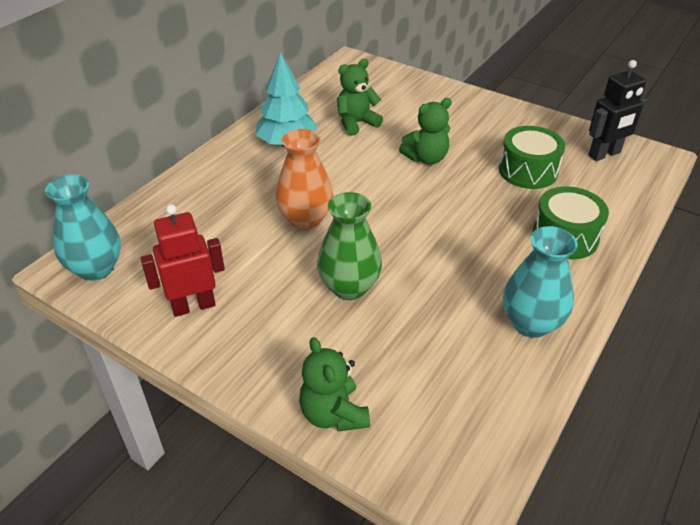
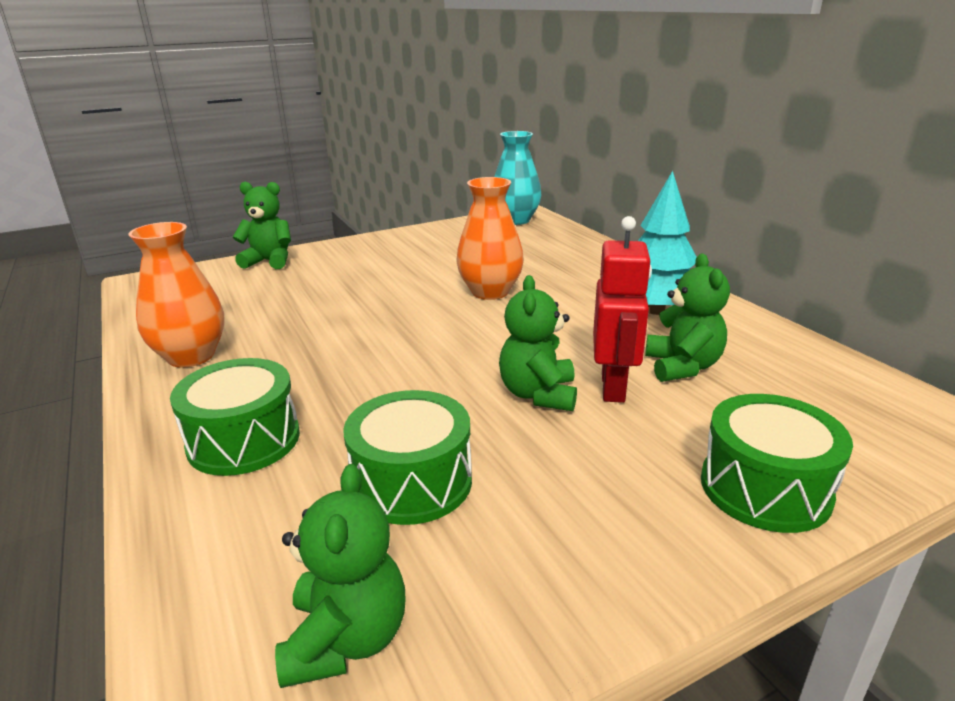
camera: 120 degrees right, 15 degrees down
(193, 306) = (433, 240): red robot -> red robot (613, 387)
(349, 287) = (371, 290): green vase -> none
(438, 94) = (765, 488): none -> green drum
(531, 323) = (191, 356): turquoise vase -> orange vase
(604, 154) = (346, 639): black robot -> green teddy bear

